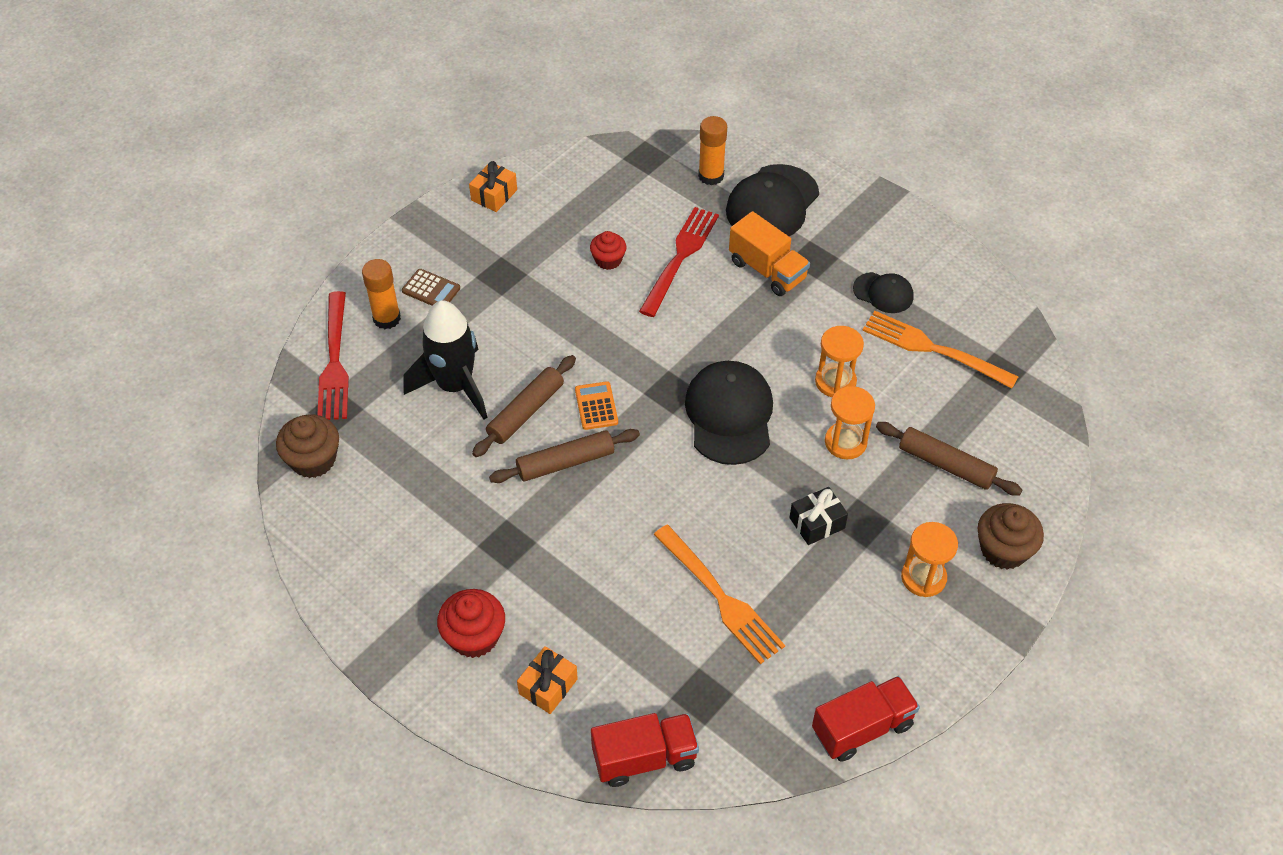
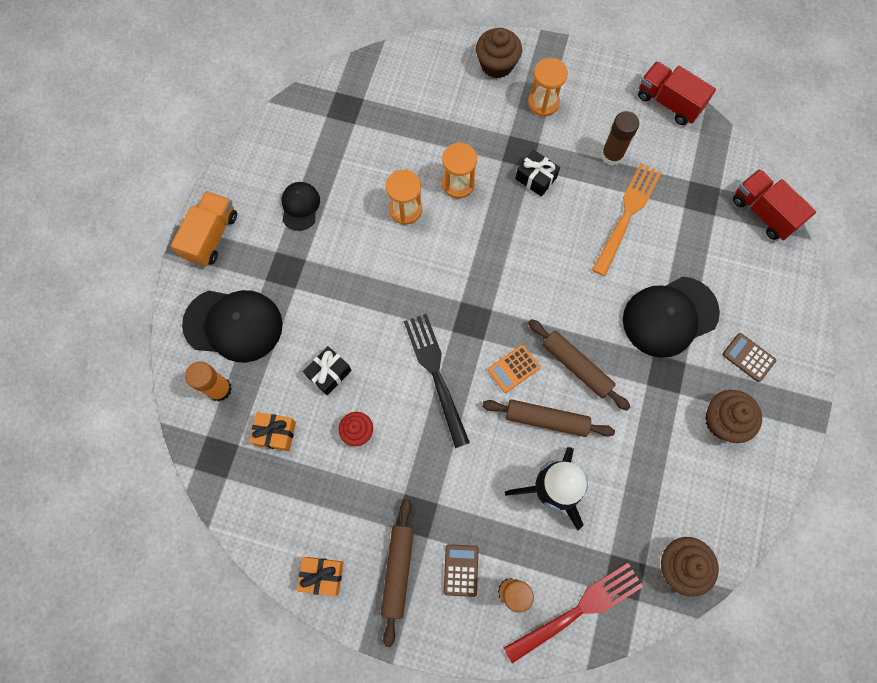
camera: 115 degrees left, 20 degrees up
(422, 572) = (723, 421): none -> brown cupcake
(474, 636) = (748, 357): red cupcake -> brown calculator
(548, 686) = (753, 291): orange gift -> orange gift (275, 433)
(629, 339) = (436, 374): none -> black fork
(680, 258) = (329, 373): red fork -> black gift
(729, 415) = (473, 269): black cap -> black cap (669, 316)
(767, 270) = (313, 299): orange truck -> orange truck (211, 236)
(811, 620) = (612, 155): none -> brown glue stick
(933, 349) = (342, 155): orange fork -> none
(946, 465) = (445, 116): brown rolling pin -> brown rolling pin (398, 570)

